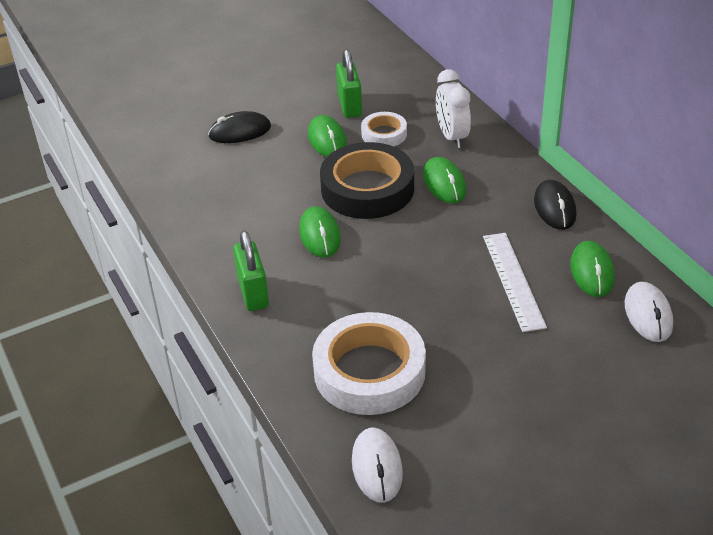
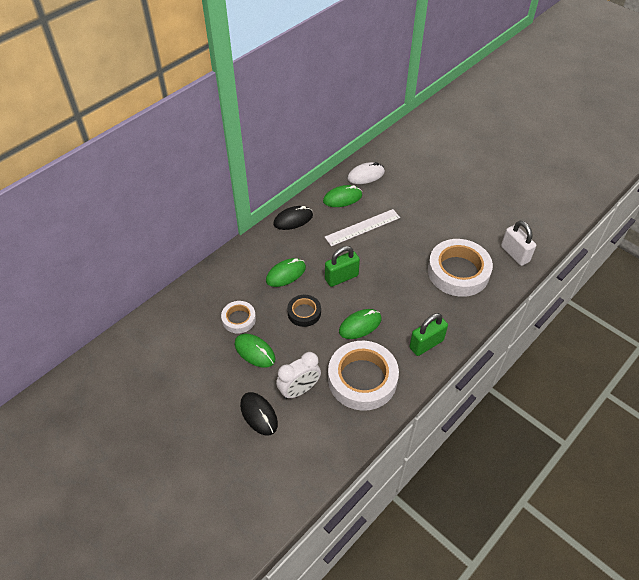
camera: 110 degrees left, 10 degrees up
(236, 219) = (362, 379): none -> white tape
(327, 140) = (255, 352): green mouse -> green mouse turned 75 degrees clockwise
(349, 105) = (206, 350): green padlock -> green padlock (341, 277)
(367, 188) = (304, 313): black tape -> black tape, size x0.52
(377, 467) = (515, 254): white mouse -> white padlock
(452, 137) = (233, 280): white clock -> white clock (299, 390)

